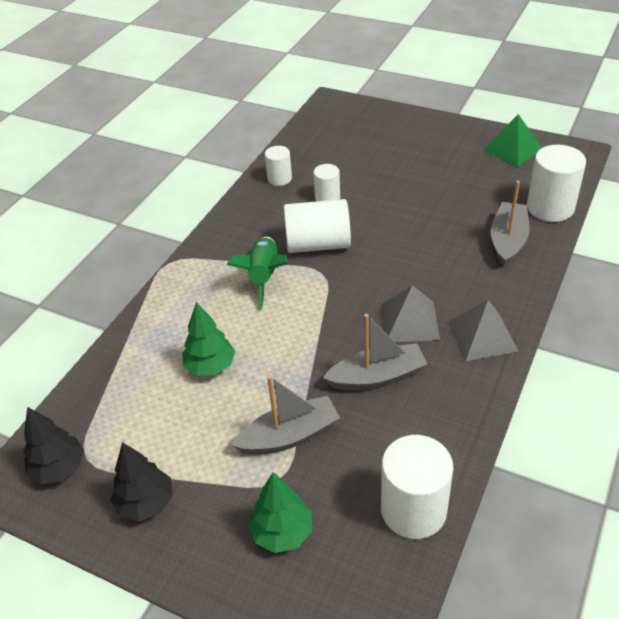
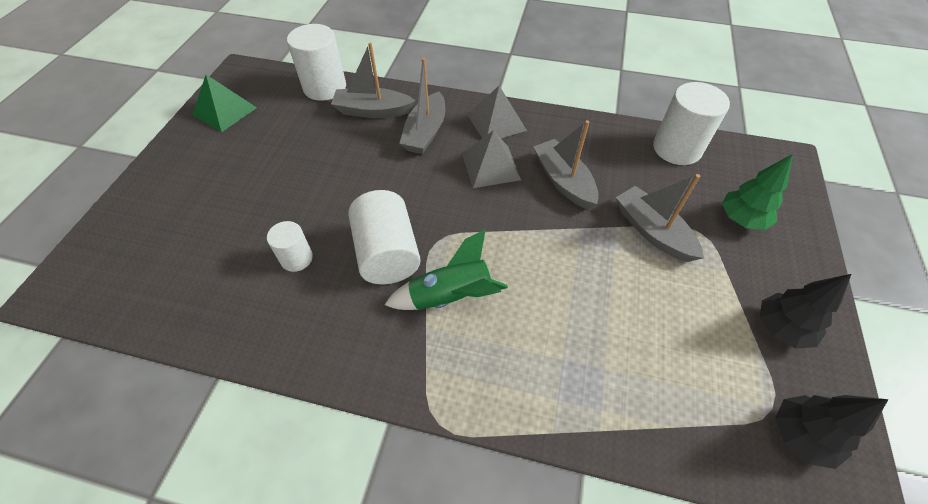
camera: 105 degrees left, 10 degrees up
(210, 366) = (600, 318): green tree -> none
(279, 178) = (247, 322): white cylinder -> none
(469, 277) = (425, 132): none -> grey boat

